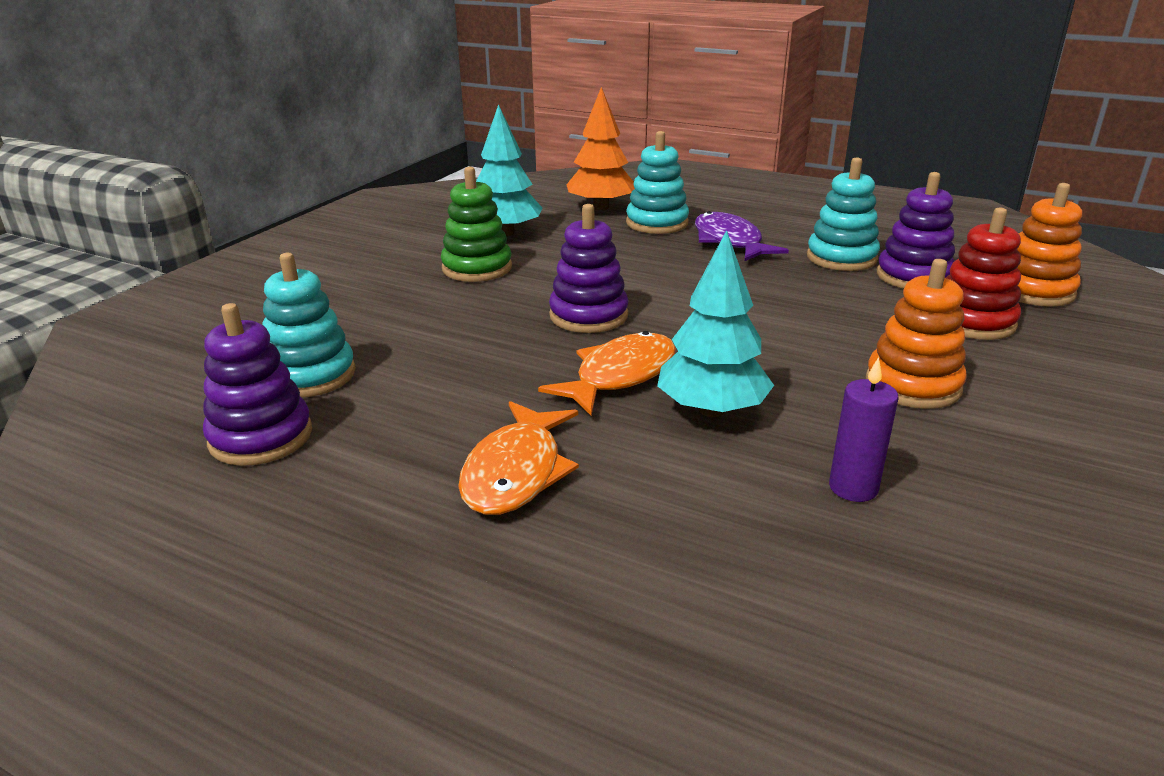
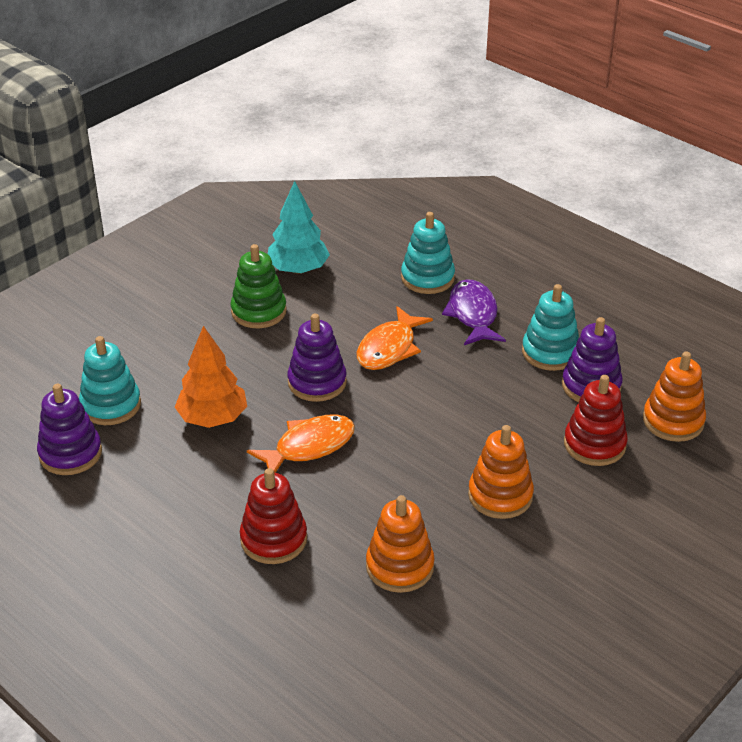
camera: 15 degrees right, 10 degrees up
(516, 472) = (209, 512): orange fish -> orange fish (389, 348)
(601, 207) = (392, 247): orange tree -> orange tree (213, 418)
(637, 488) = (273, 539): none -> red stacking toy
(711, 410) = (352, 489): turquoise tree -> none
(853, 488) = (400, 566): purple candle -> orange stacking toy

